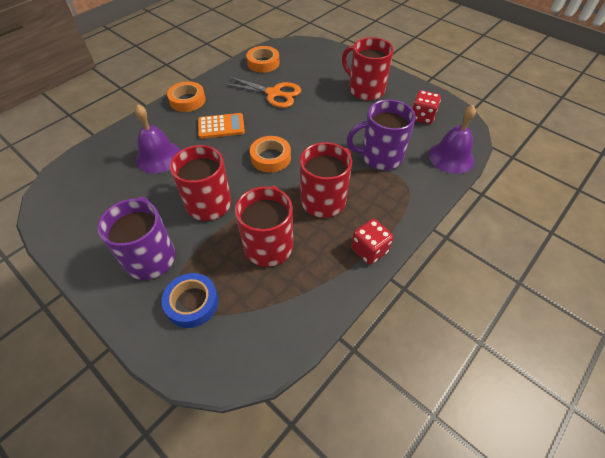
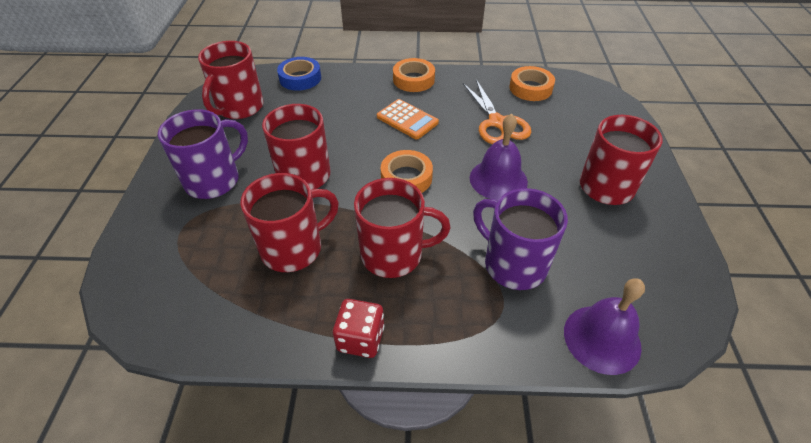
camera: 50 degrees right, 5 degrees down
(86, 202) = (239, 107): none -> red mug
(158, 157) = (327, 110): purple bell -> purple bell (498, 179)
(192, 303) = (185, 238): blue tape -> blue tape (300, 78)
(422, 117) = (635, 265): red dice -> none

